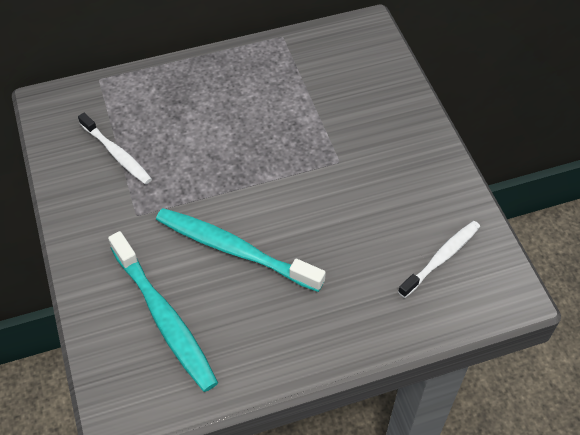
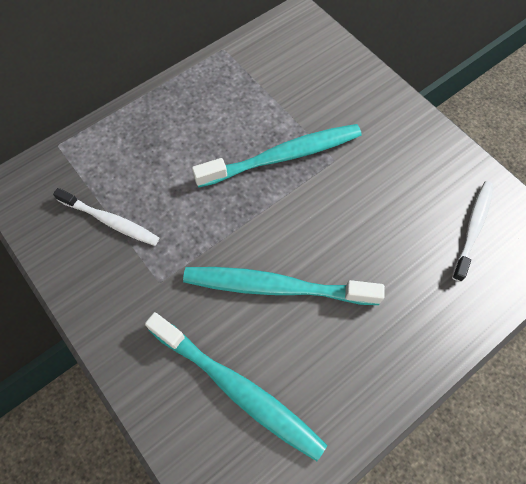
camera: 20 degrees left, 10 degrees up
(293, 145) = (283, 156): none -> turquoise toothbrush

